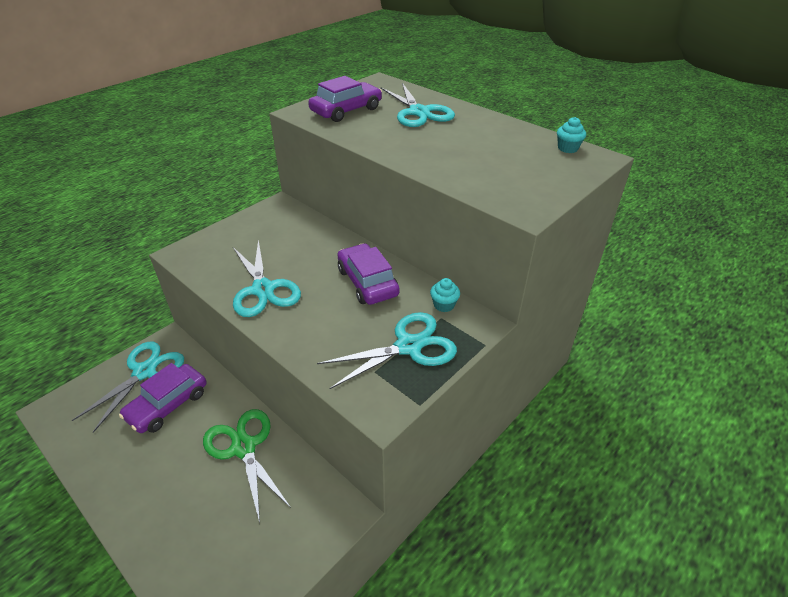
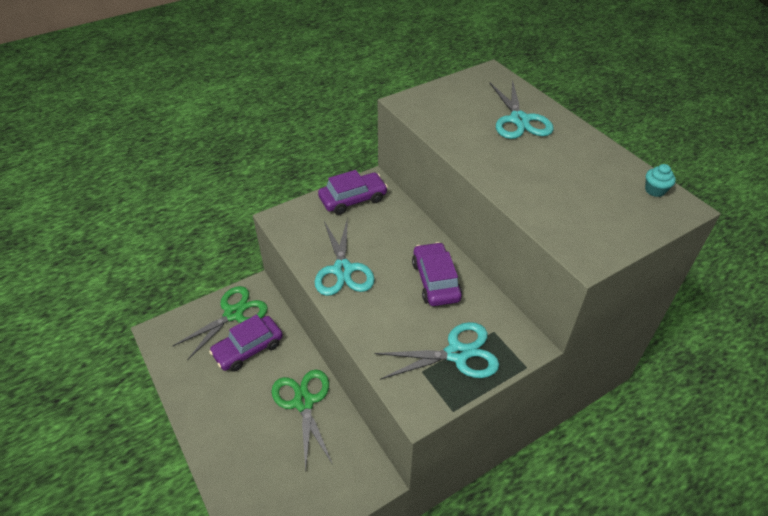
camera: 15 degrees right, 5 degrees up
(144, 372) = (233, 314): turquoise scissors -> green scissors
(346, 110) = (449, 107): purple car -> purple car (353, 199)
(444, 305) = (499, 319): turquoise cupcake -> none

